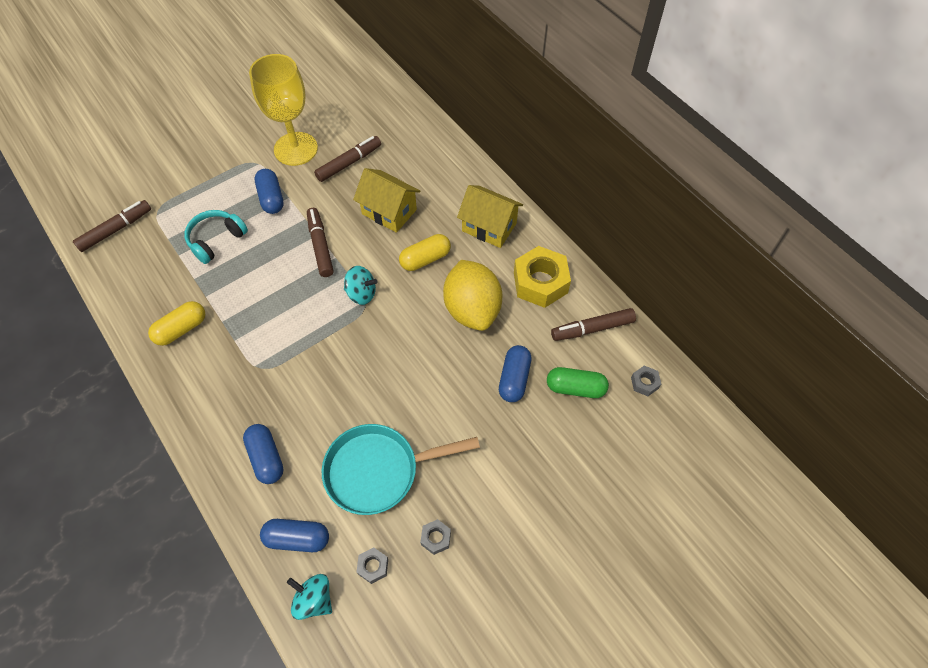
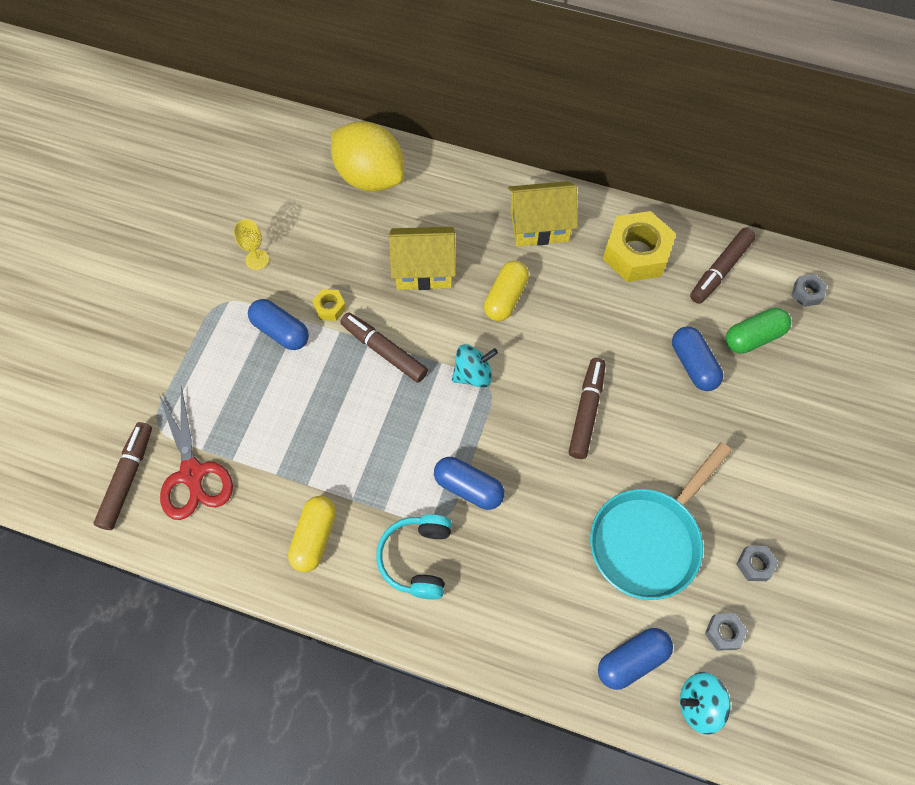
camera: 35 degrees left, 5 degrees up
(150, 249) = (192, 473): none -> red scissors
(216, 240) = (261, 416): turquoise headphones -> turquoise headphones (417, 558)
(266, 458) = (530, 606): blue capsule -> blue capsule (468, 487)
(296, 149) = (257, 259): yellow goblet -> yellow goblet, size x0.41
(312, 201) = (330, 308): none -> yellow nut
(349, 163) = (332, 241): brown marker -> brown marker (586, 411)
(472, 309) = (596, 321): yellow lemon -> yellow lemon (370, 177)

